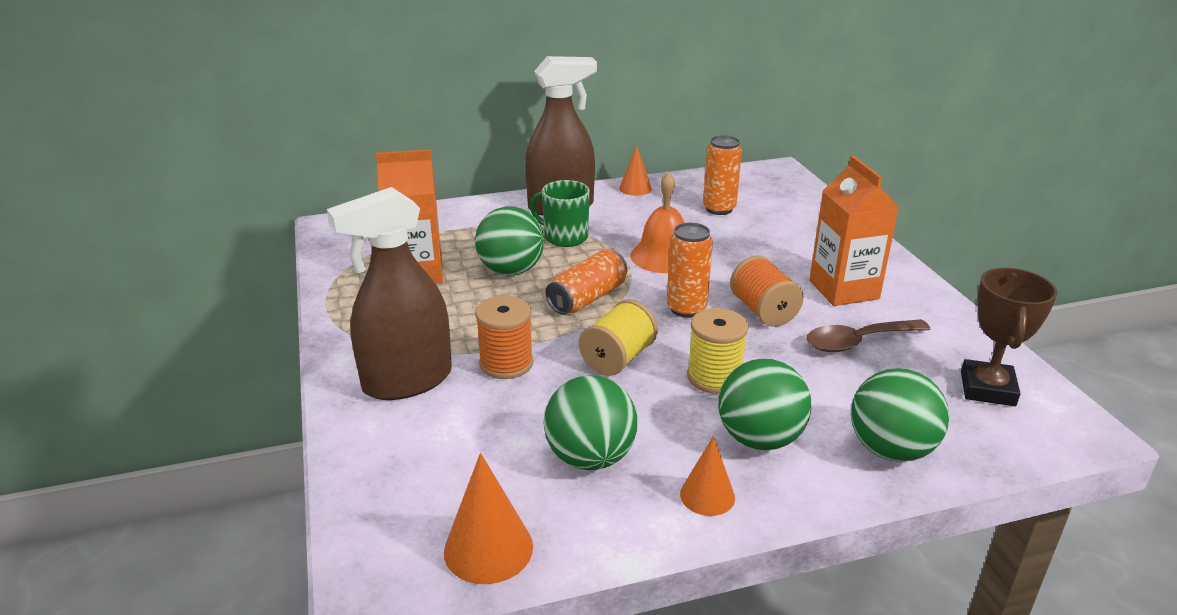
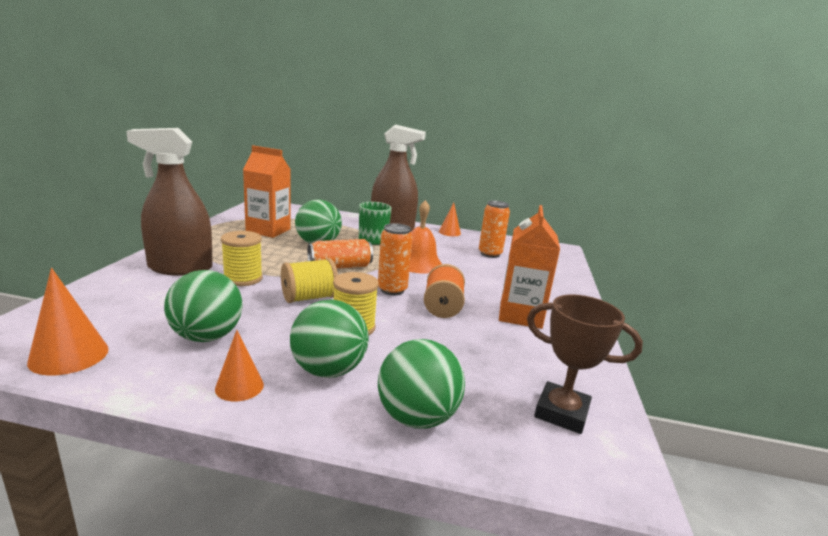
camera: 25 degrees right, 10 degrees down
(506, 363) = (243, 278): orange spool -> yellow spool
(858, 342) = (489, 345): brown spoon -> none
(987, 389) = (561, 413): brown trophy -> brown trophy turned 75 degrees clockwise

